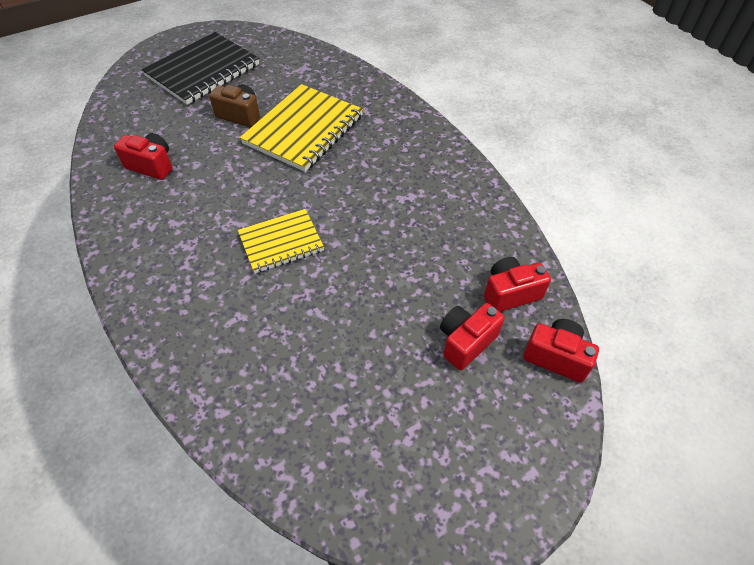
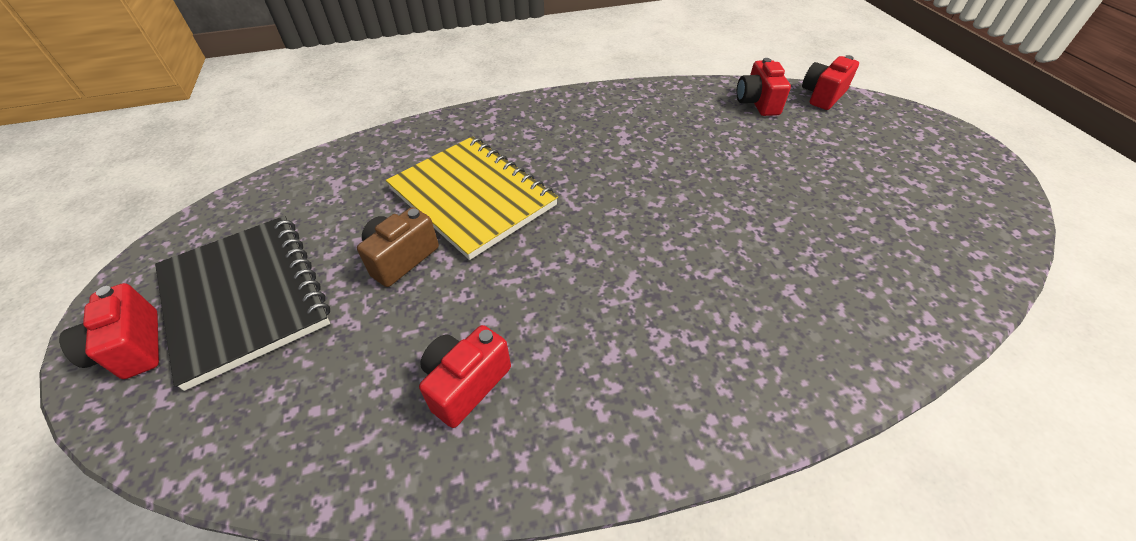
camera: 75 degrees left, 5 degrees down
(281, 242) = (673, 240): yellow notebook -> none
(466, 342) = (812, 135): red camera -> red camera (132, 348)

